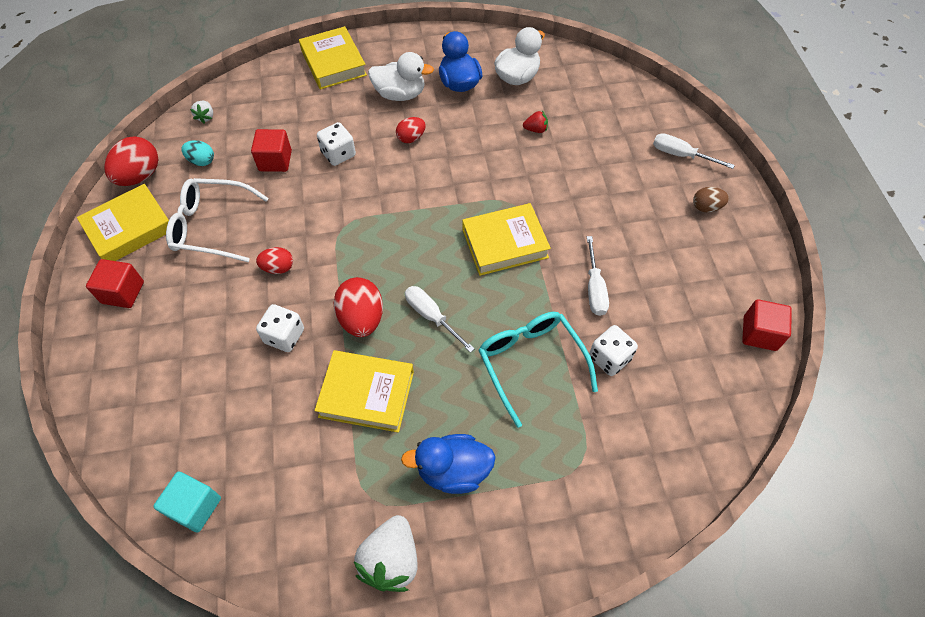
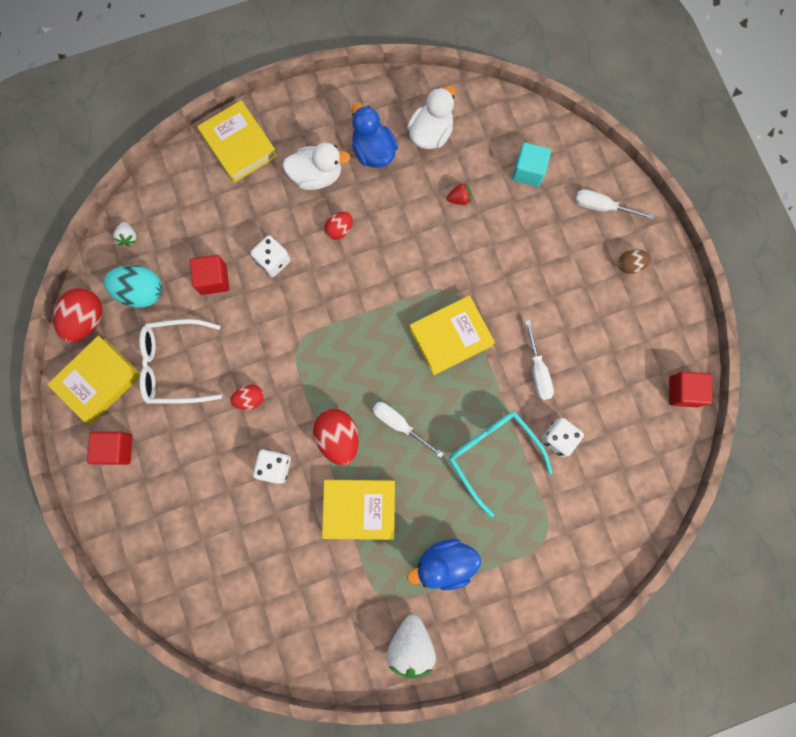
camera: 10 degrees left, 20 degrees up
(195, 507) = (245, 630): turquoise cube -> turquoise cube (528, 171)
(201, 161) = (142, 292): turquoise egg -> turquoise egg, size x1.72

